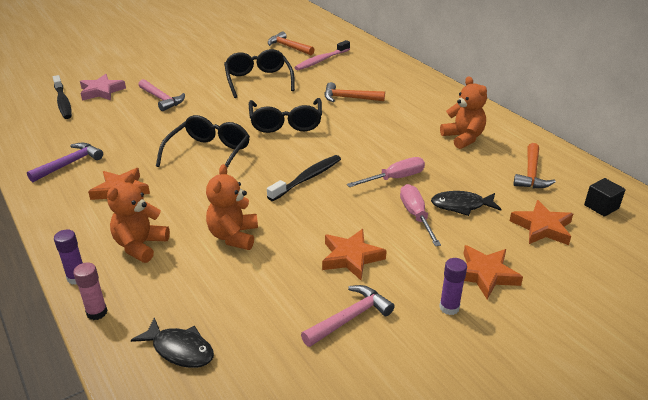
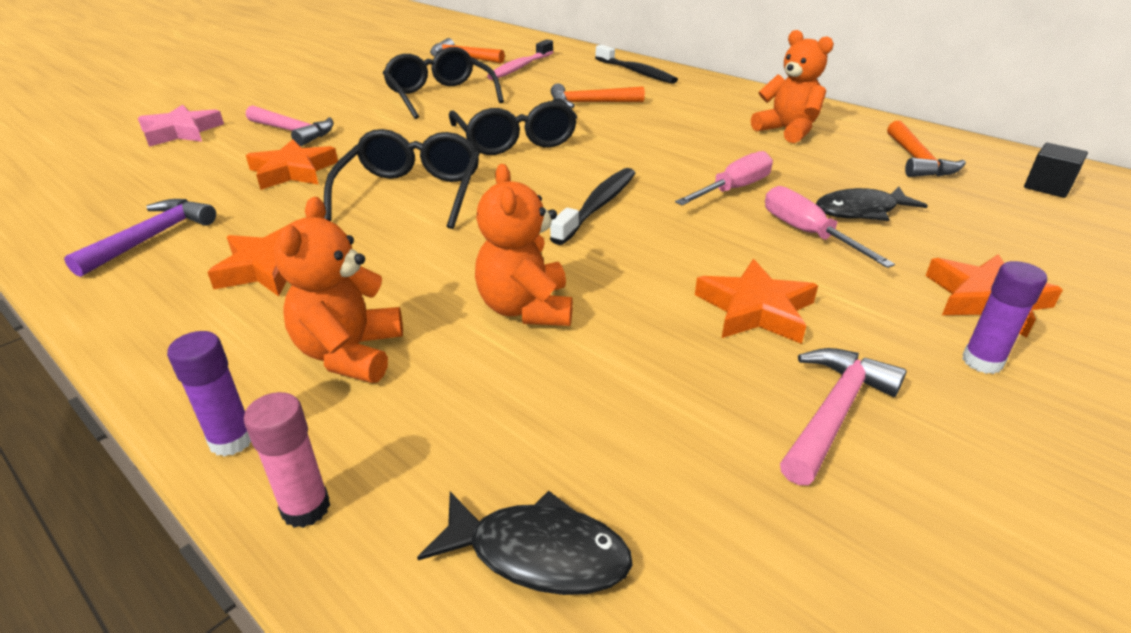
camera: 15 degrees left, 0 degrees up
(63, 102) = (113, 152): black toothbrush -> black toothbrush (636, 72)
(542, 227) = (1000, 223): orange star -> orange star (293, 171)

